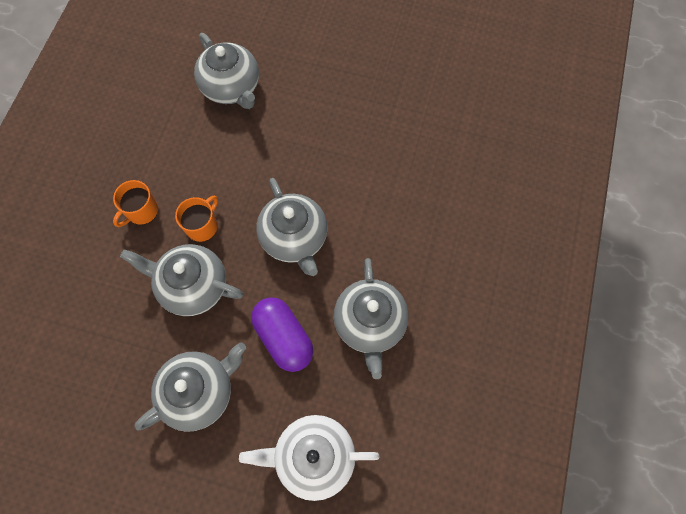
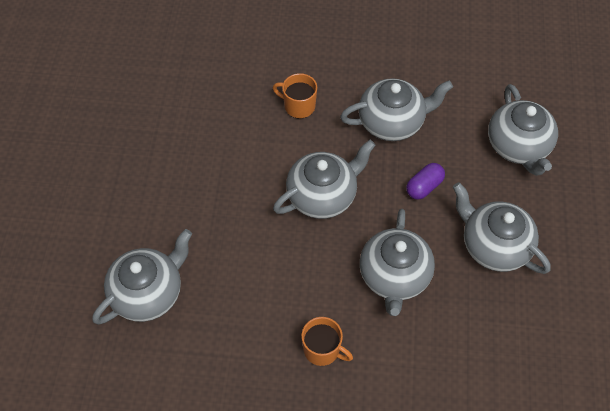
camera: 100 degrees left, 10 degrees down
(202, 226) = (327, 283): orange mug -> orange mug (298, 106)
(284, 338) = (424, 187): purple capsule -> purple capsule, size x0.61
(313, 457) = (518, 146): white teapot -> grey teapot

